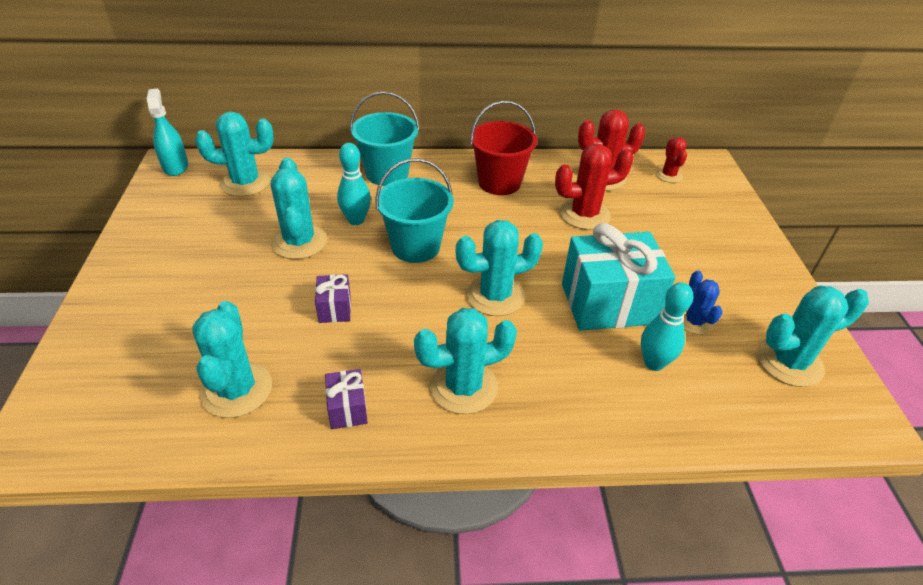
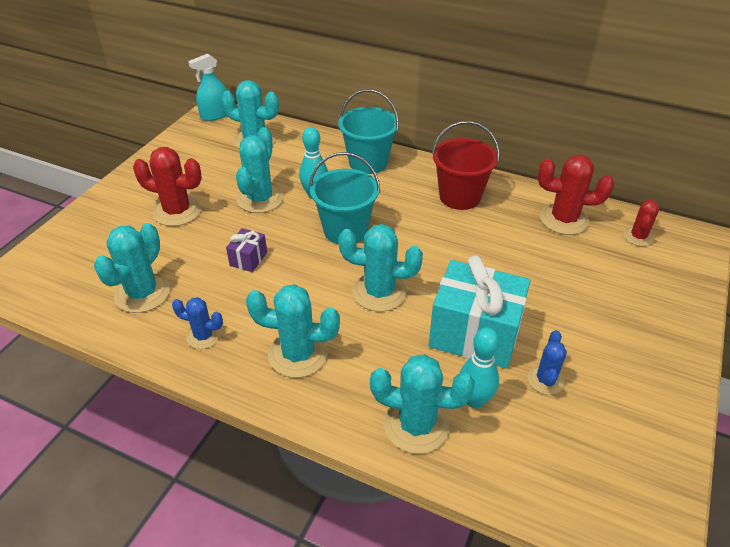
camera: 30 degrees right, 0 degrees up
(175, 166) = (215, 115): turquoise spray bottle -> turquoise spray bottle turned 135 degrees counterclockwise
(347, 408) = (203, 336): purple gift -> blue cactus
(584, 214) = (517, 248): red cactus -> red cactus (177, 211)
(789, 362) = (613, 453): turquoise cactus -> turquoise cactus (416, 425)

